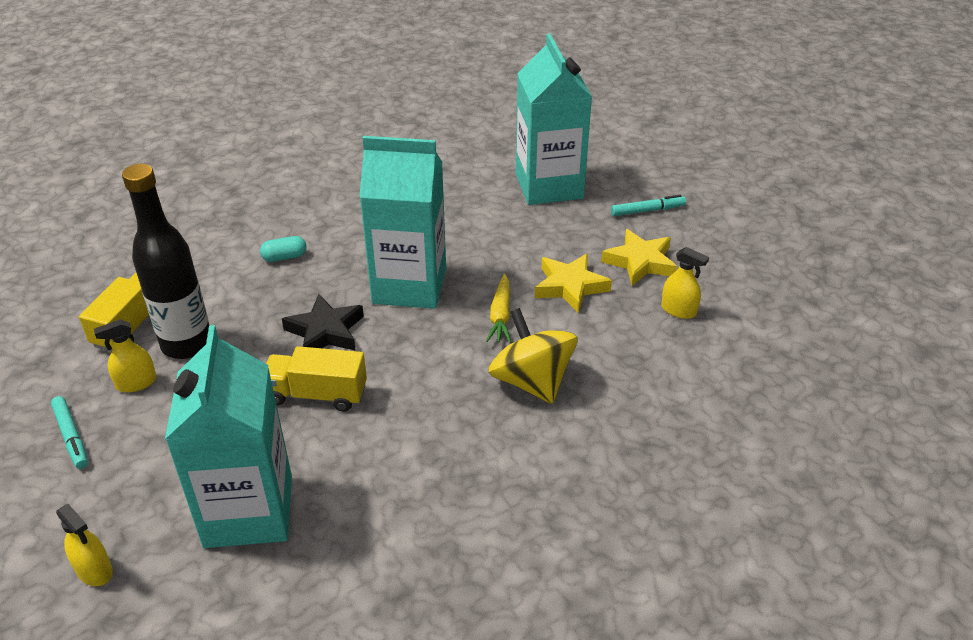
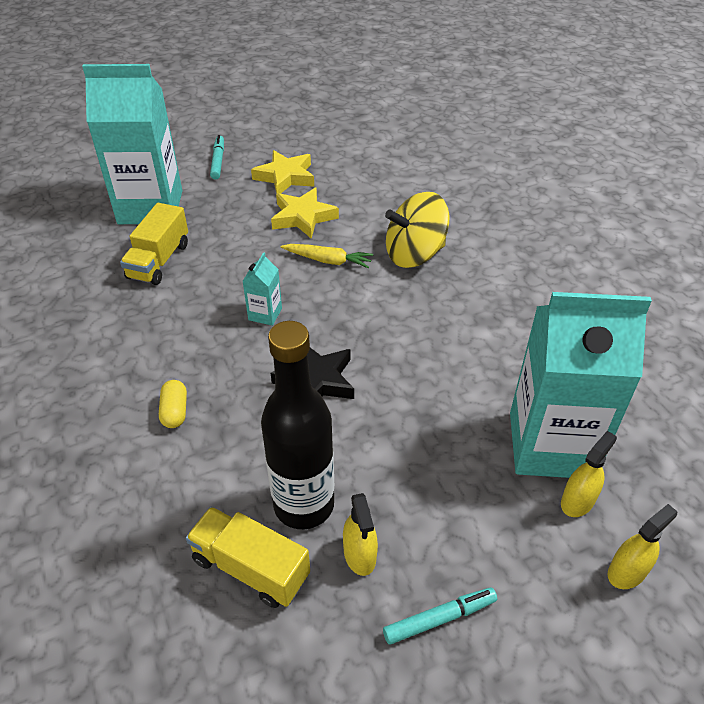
camera: 80 degrees left, 5 degrees up
(284, 257) = (175, 411): turquoise capsule -> yellow capsule
(317, 394) = (407, 391): yellow truck -> yellow truck (159, 261)
(409, 285) = (265, 314): turquoise carton -> turquoise carton, size x0.40
(678, 310) = (350, 170): yellow spray bottle -> yellow spray bottle (577, 501)

